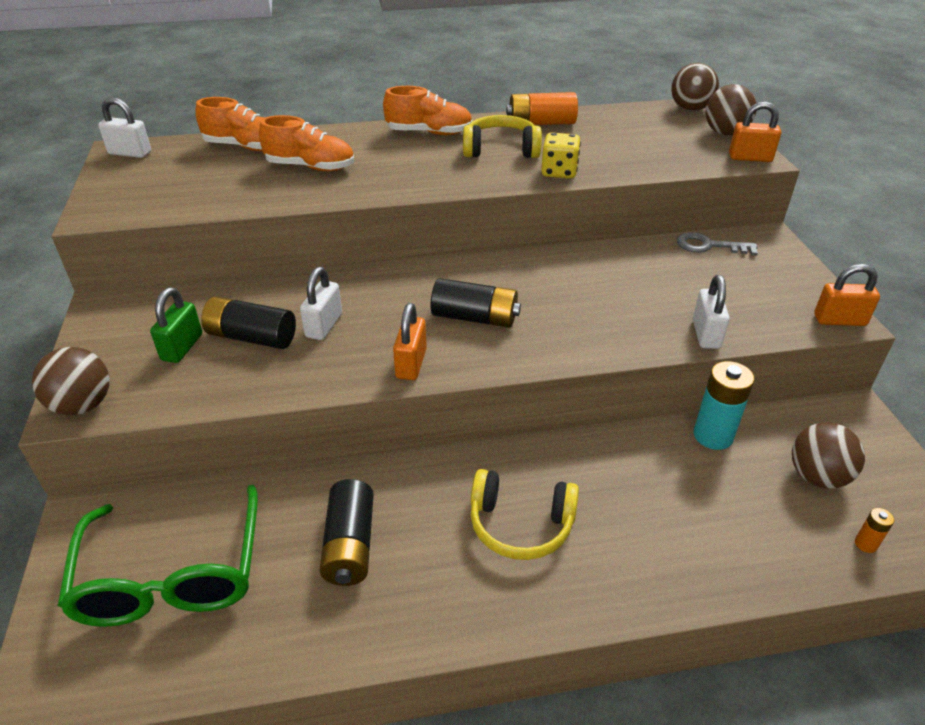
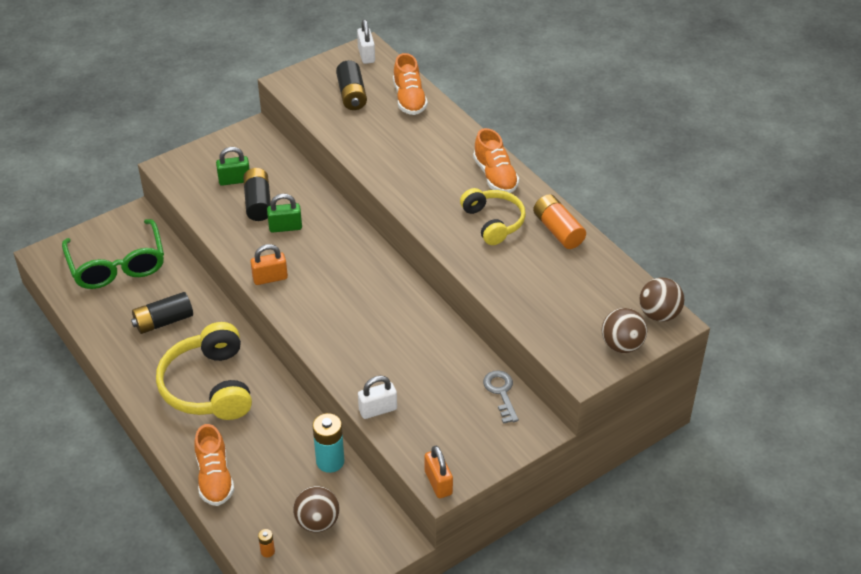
camera: 65 degrees right, 5 degrees up
(83, 405) = (172, 169): brown ball -> none
(172, 575) = (117, 265): green glasses -> green glasses turned 75 degrees counterclockwise
(310, 167) = (401, 140): orange shoe -> orange shoe (214, 478)
(324, 325) = (285, 227): white padlock -> green padlock
(475, 317) = (331, 291): black battery -> black battery (352, 95)
(520, 524) = (209, 386): yellow headphones -> yellow headphones, size x1.56
(559, 172) = (477, 263): yellow dice -> none
(750, 158) = (580, 368): orange padlock -> none

